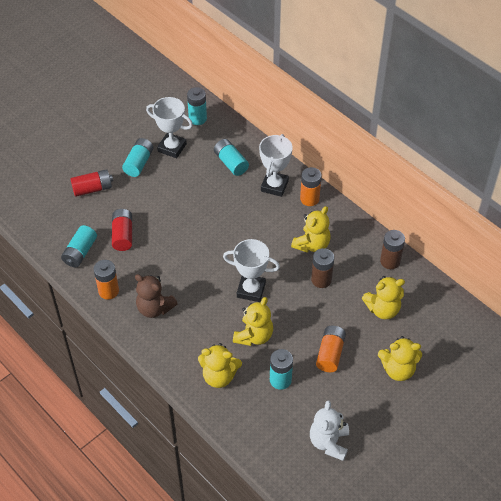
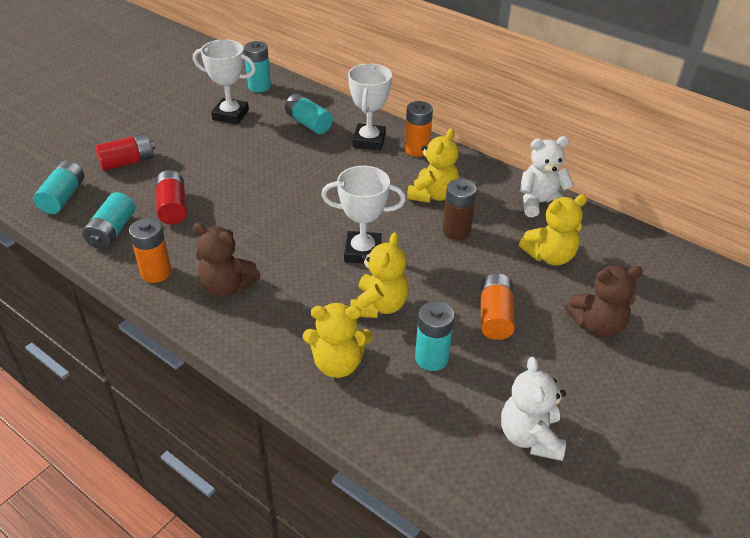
camera: 10 degrees left, 10 degrees down
(139, 163) = (188, 132): turquoise battery -> turquoise battery (63, 197)
(390, 261) = (540, 203): brown battery -> white teddy bear
(398, 369) = (597, 325): yellow teddy bear -> brown teddy bear

